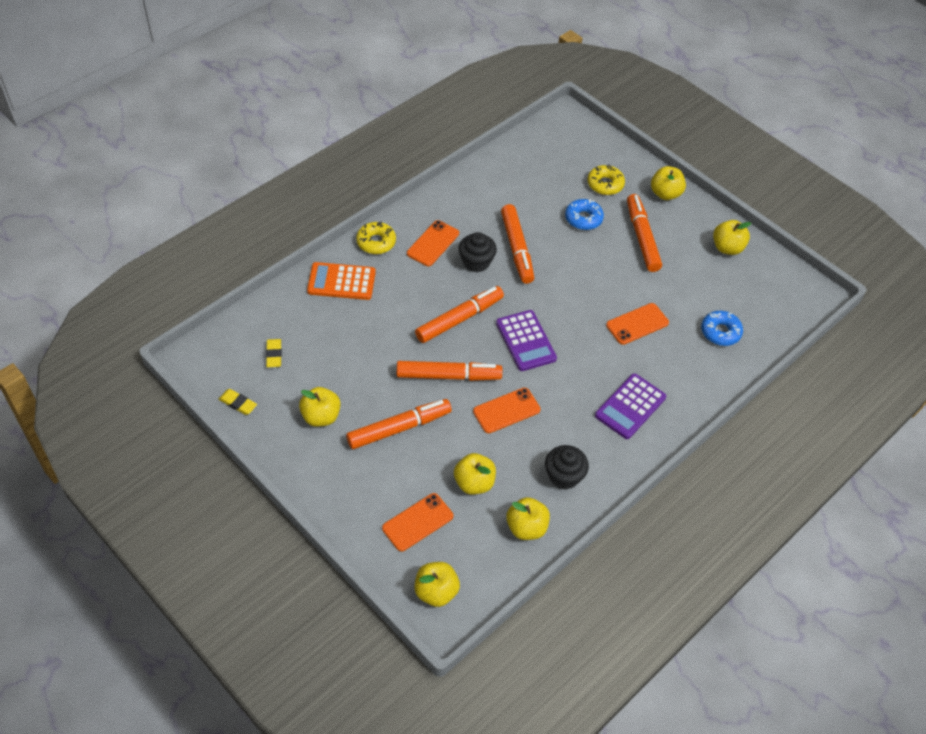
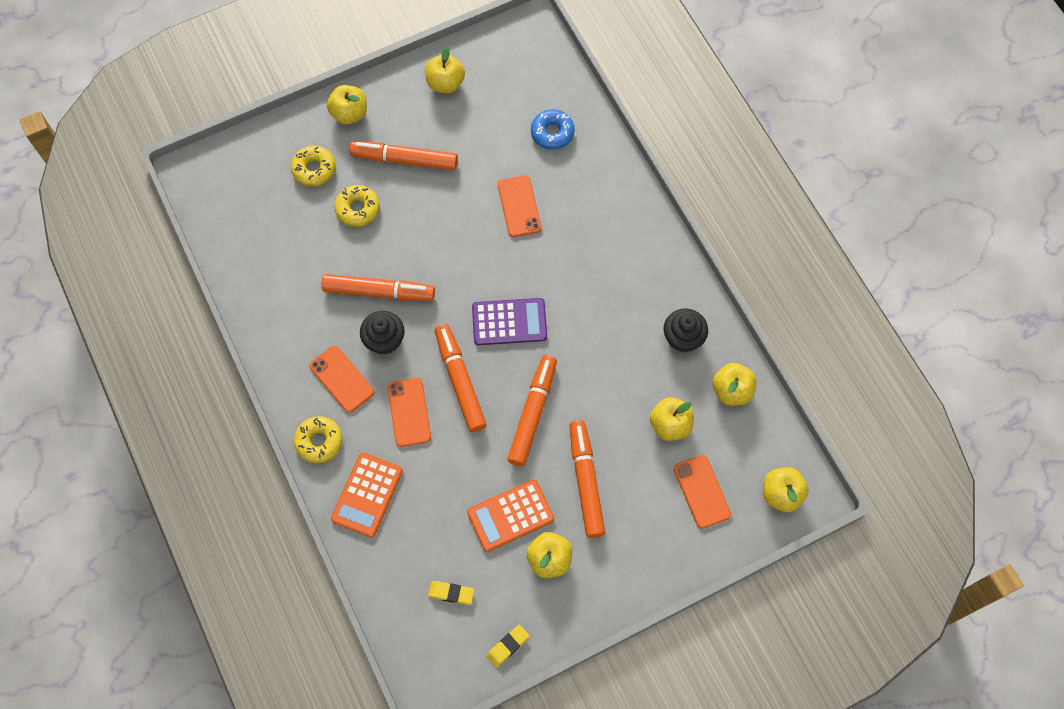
camera: 70 degrees left, 15 degrees up
(352, 380) = (510, 515): none -> orange calculator
(506, 410) = (592, 368): orange phone -> orange phone (409, 412)
(583, 219) = (357, 209): blue donut -> yellow donut
(630, 406) = (619, 249): purple calculator -> none

